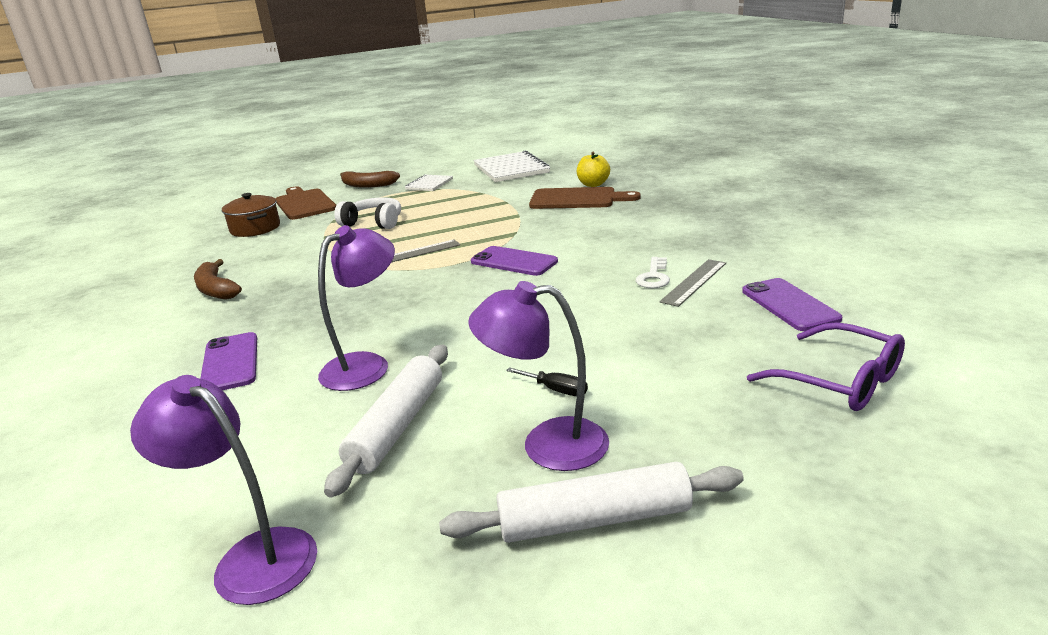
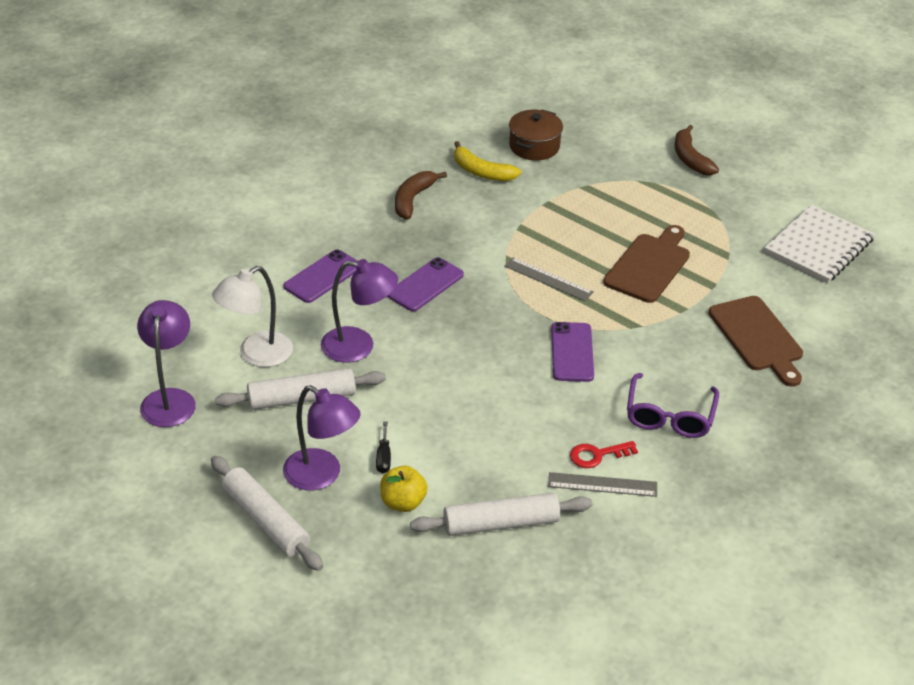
camera: 55 degrees right, 15 degrees up
(242, 253) = (481, 172): none -> yellow banana
(279, 444) = (256, 355): none -> white lamp
(304, 204) = (611, 142): brown cutting board -> brown cutting board (649, 266)
(373, 223) = (597, 217): white headphones -> none
(429, 184) = (725, 204): white notebook -> none
(547, 444) = (321, 476): purple lamp -> purple lamp turned 150 degrees clockwise
(593, 184) = (813, 334): yellow apple -> yellow apple (403, 502)
(654, 276) = (597, 455): white key -> red key
(715, 341) = (501, 524): none -> white rolling pin
(789, 305) = (593, 556): purple phone -> purple phone (425, 285)
(839, 381) = (480, 605): purple glasses -> purple glasses (669, 416)

